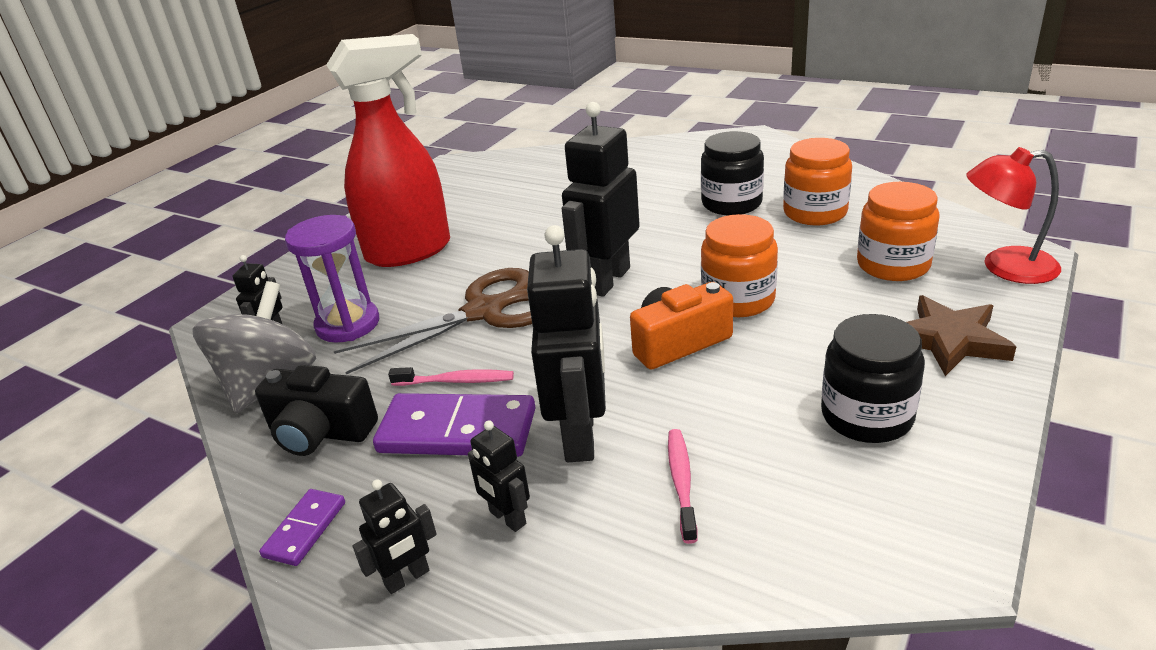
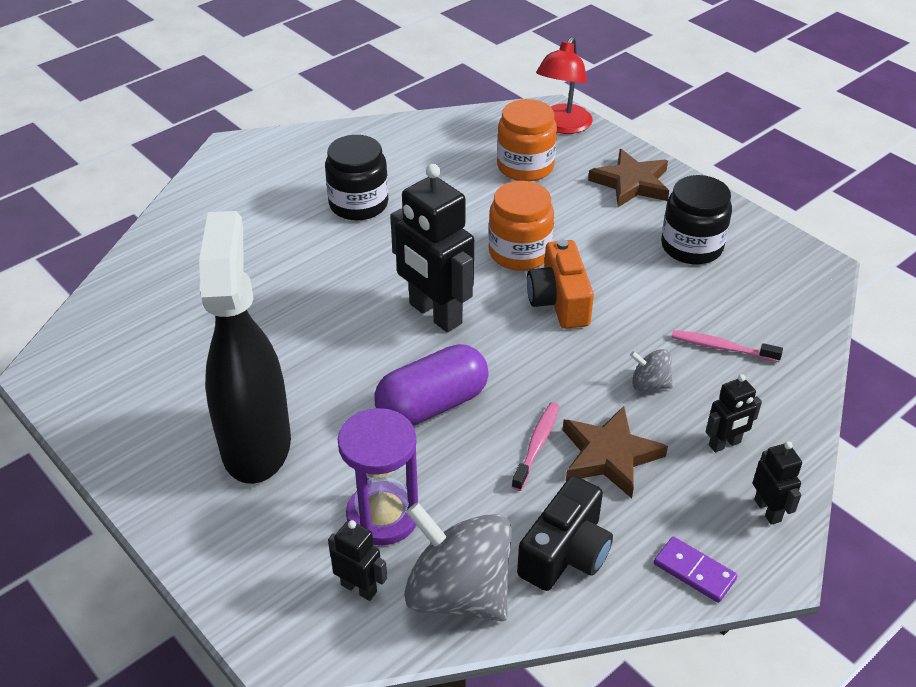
camera: 75 degrees left, 10 degrees up
(410, 251) = (256, 444): red spray bottle -> black spray bottle
(457, 431) = (609, 455): purple domino -> brown star
(485, 311) = (432, 405): brown scissors -> purple capsule
(581, 435) = (649, 384): black robot -> grey spinning top
(815, 212) = (416, 169): orange jar -> none

